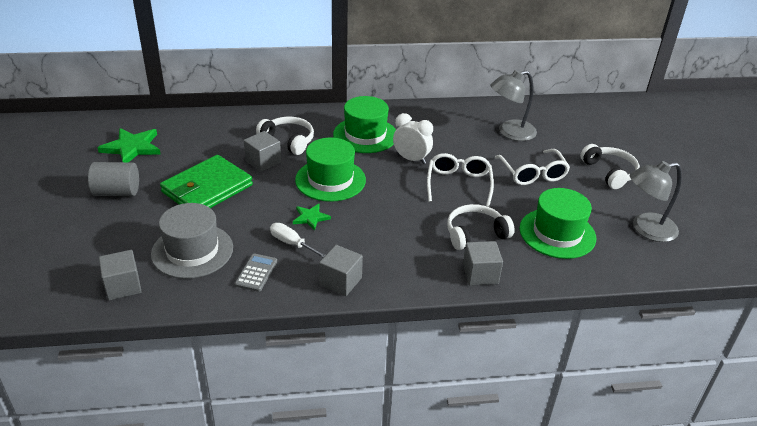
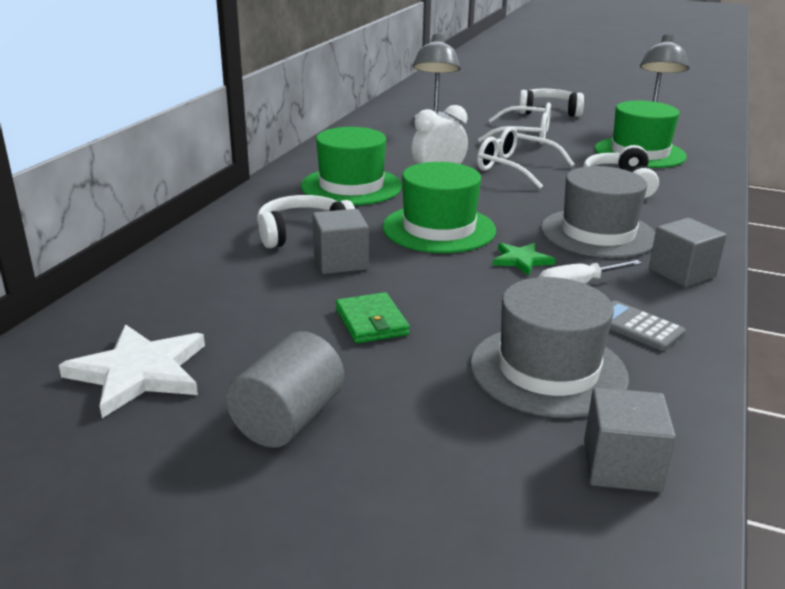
camera: 60 degrees left, 10 degrees down
(132, 147) = (139, 372): green star -> white star
(207, 189) = (371, 322): green wallet -> green wallet, size x0.50
(374, 239) = (598, 233): none -> grey hat
(480, 274) = (697, 199): grey cube -> none

